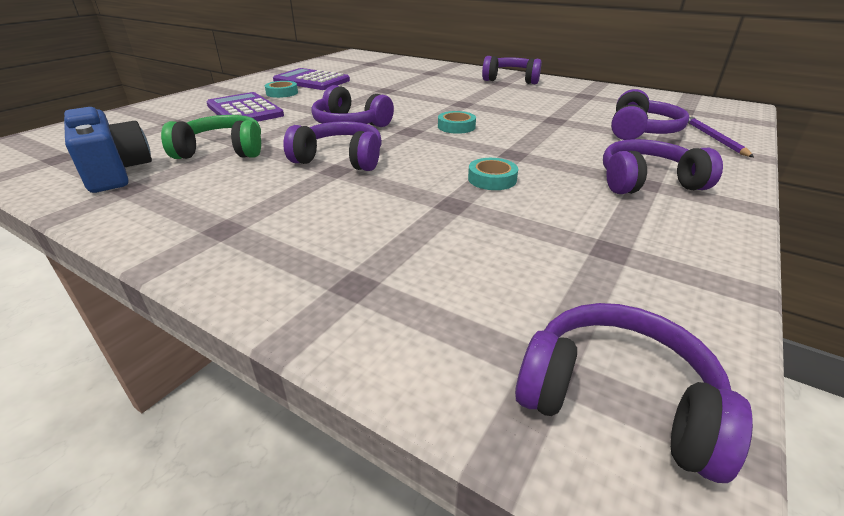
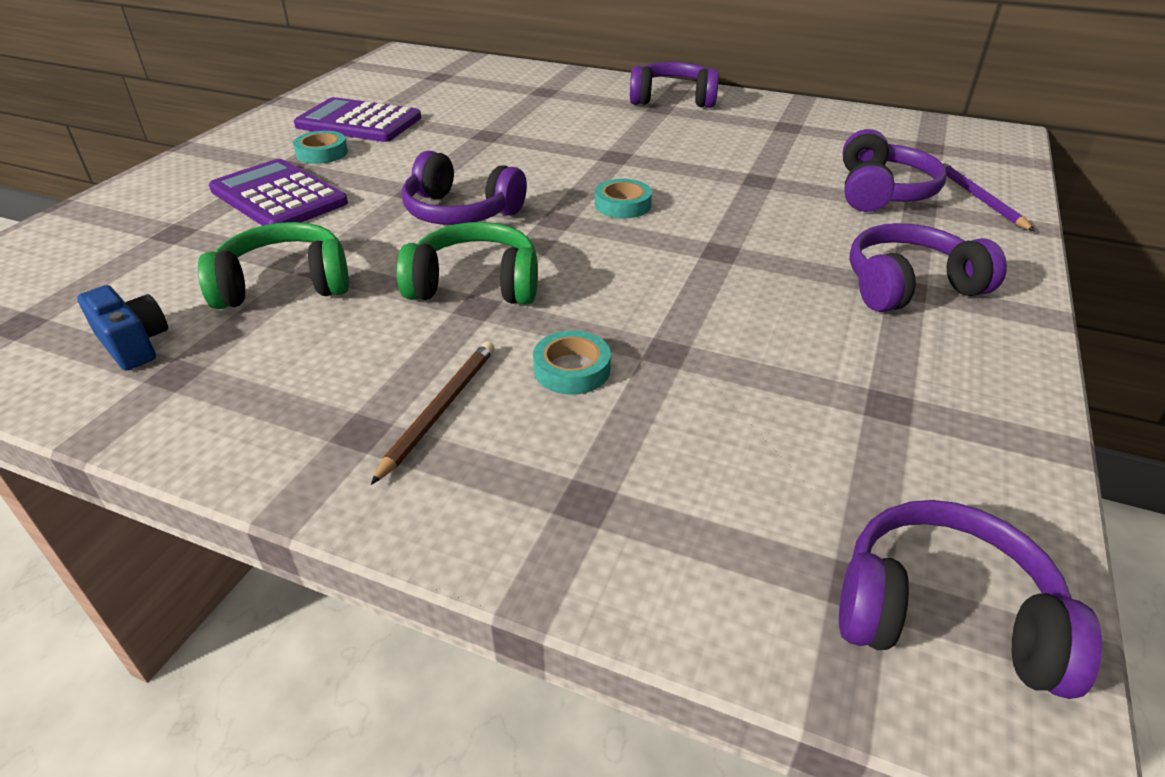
camera: 10 degrees left, 5 degrees up
(115, 172) = (134, 344): blue camera -> blue camera, size x0.61
(281, 222) = (439, 410): none -> brown pencil
(340, 159) = (475, 285): purple headphones -> green headphones
(492, 179) = (705, 301): turquoise tape -> turquoise tape (572, 369)

